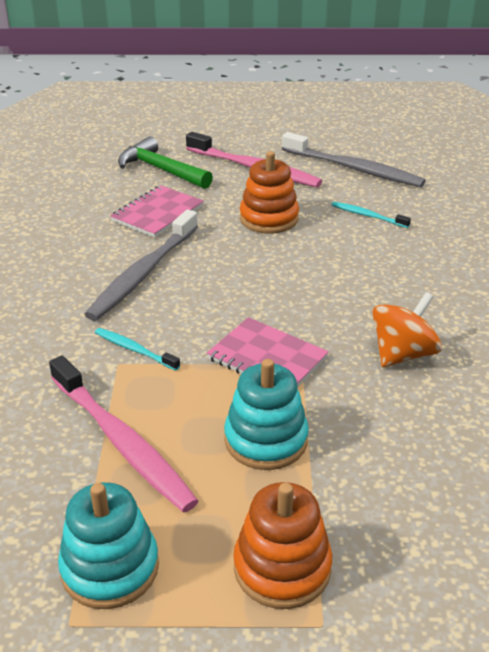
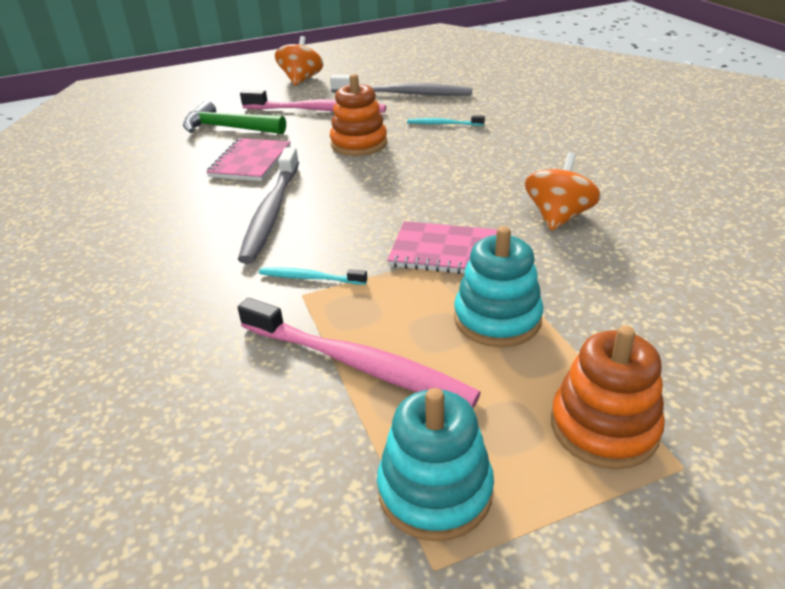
camera: 20 degrees left, 0 degrees up
(263, 127) = (301, 80): none -> orange spinning top

